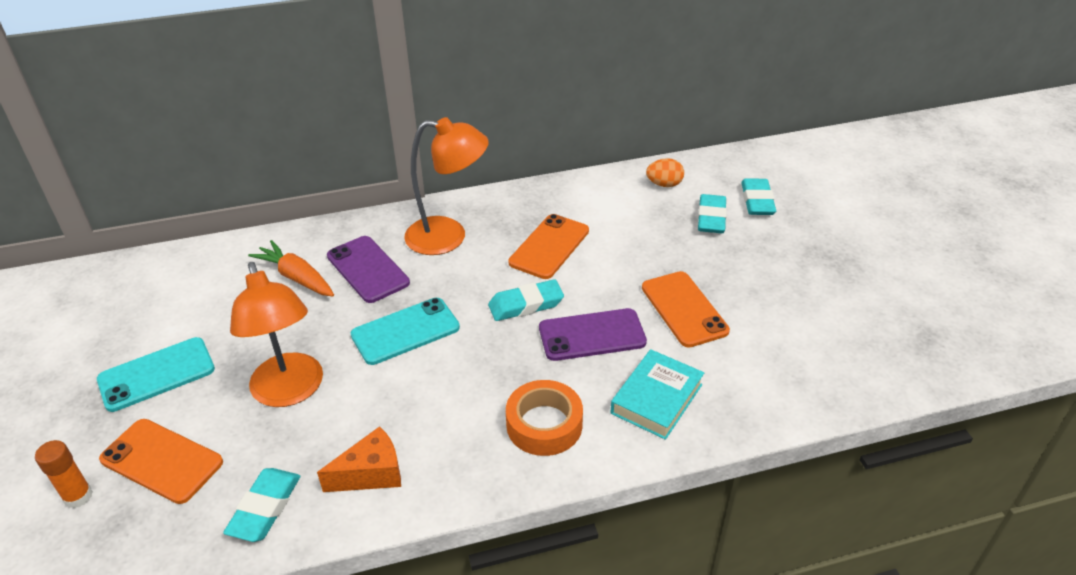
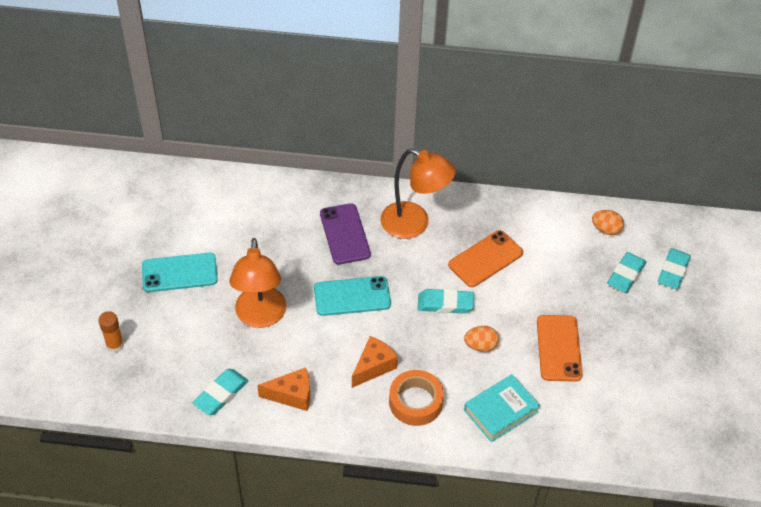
camera: 20 degrees right, 10 degrees up
(161, 461) = (168, 339): orange phone -> none
(297, 277) = (293, 224): orange carrot -> none
(469, 401) = (373, 367): none -> orange cheese
(592, 335) = (480, 346): purple phone -> orange egg

